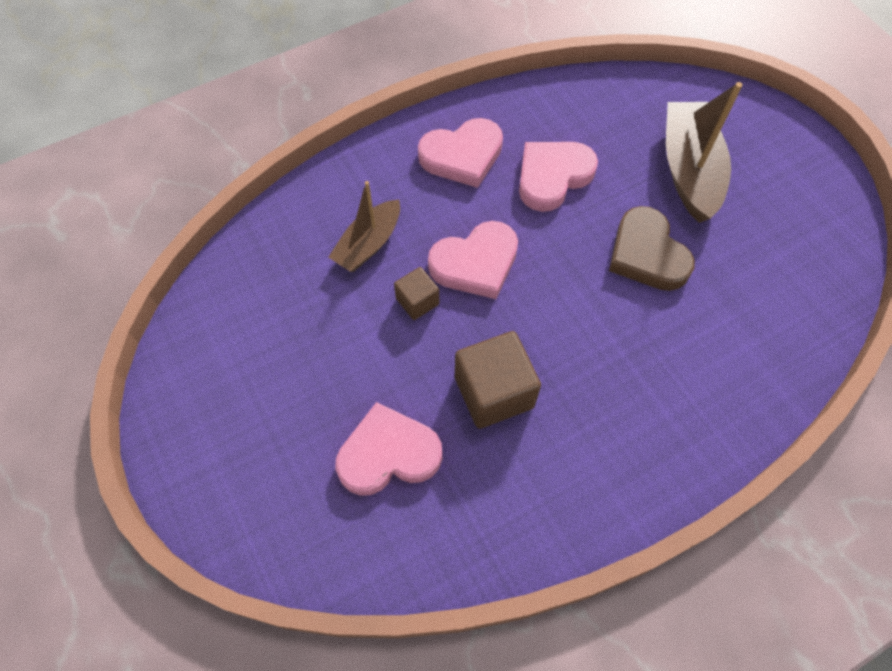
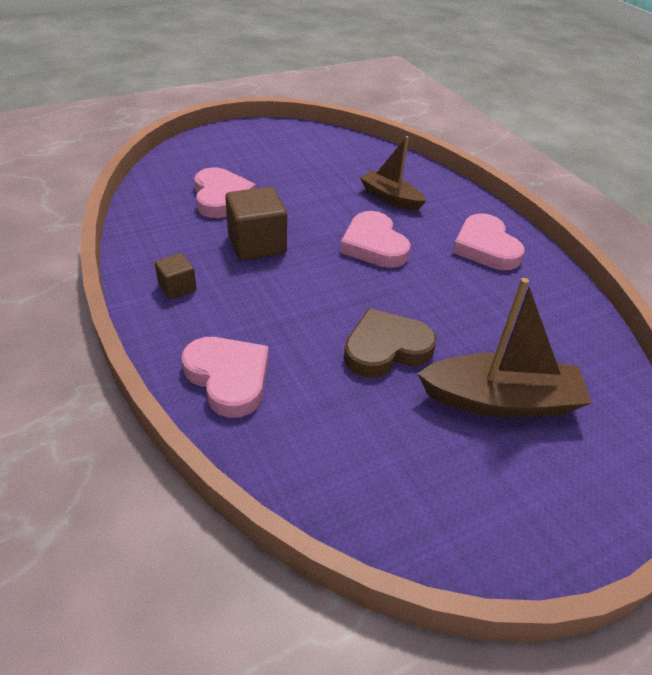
camera: 90 degrees right, 20 degrees down
(417, 301) = (339, 216): brown cube -> brown cube (177, 287)
(552, 177) = (472, 297): pink heart -> pink heart (228, 378)

